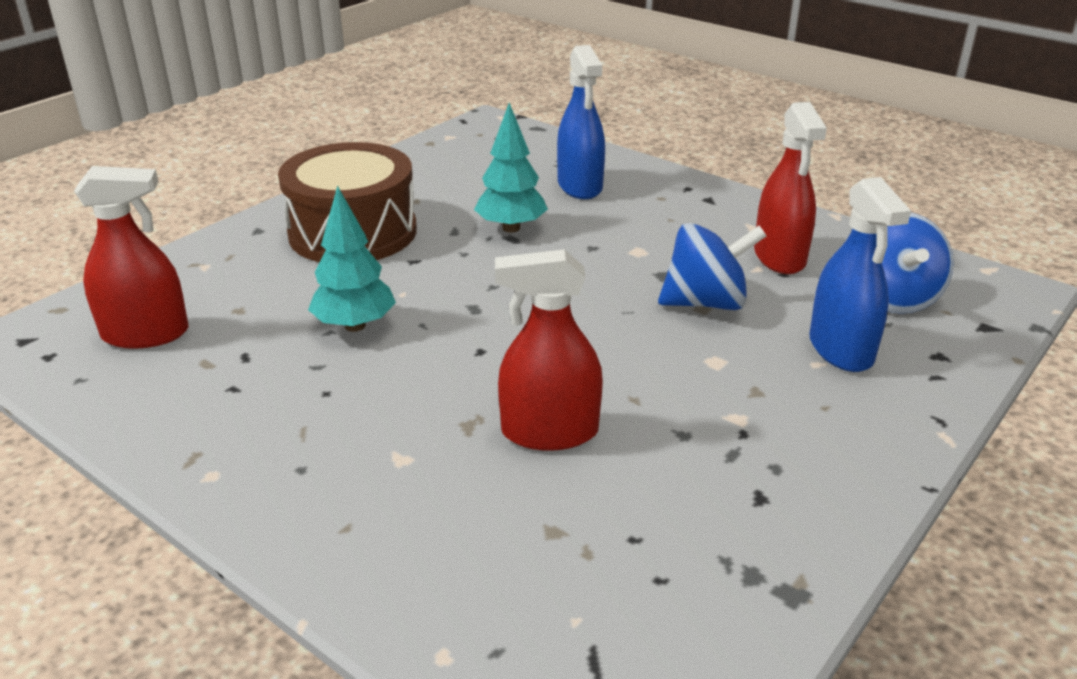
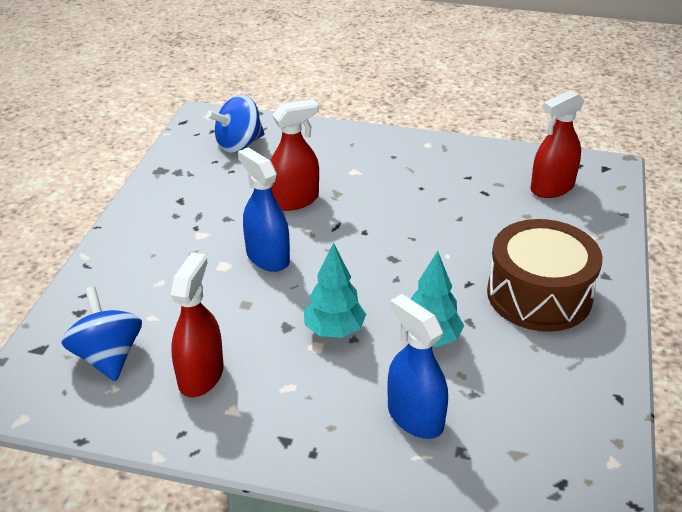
camera: 155 degrees right, 5 degrees up
(354, 326) = (449, 225): turquoise tree -> turquoise tree (334, 330)
(706, 303) = (244, 309): blue spinning top -> blue spinning top (239, 145)
(779, 257) = (201, 375): red spray bottle -> red spray bottle turned 45 degrees clockwise
(841, 349) = (145, 297): blue spray bottle -> blue spray bottle (267, 257)

